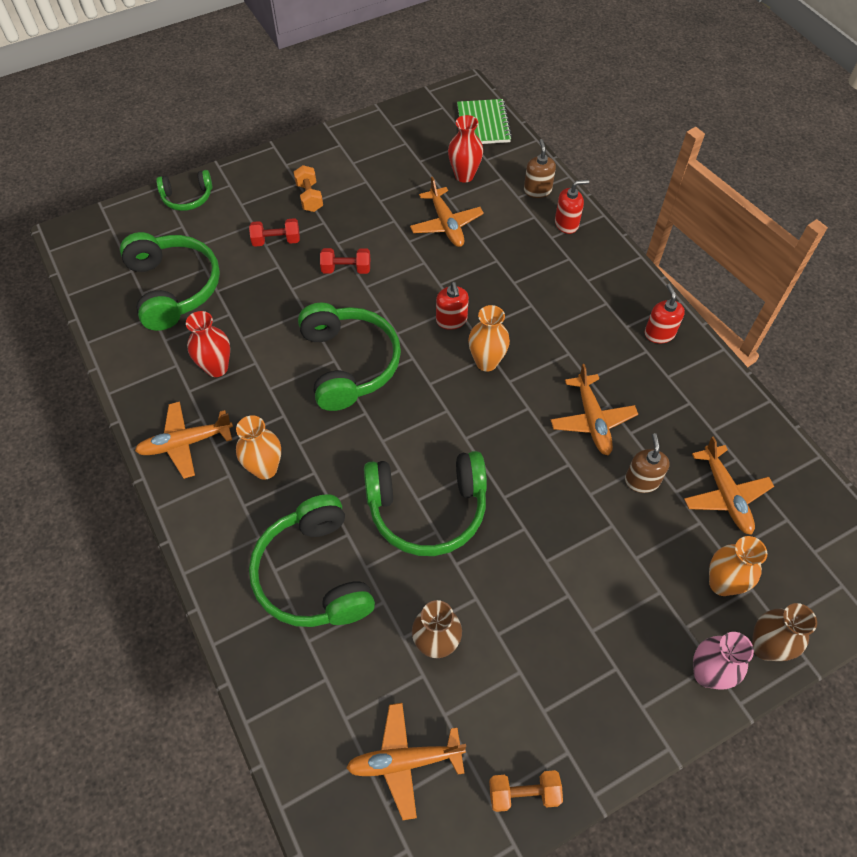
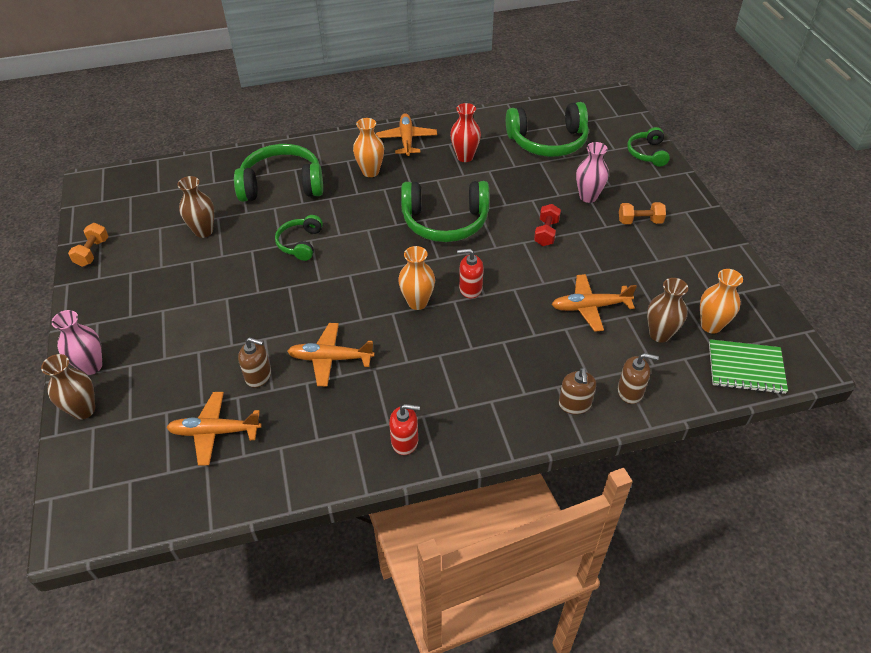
camera: 105 degrees right, 10 degrees down
(276, 241) = (588, 197): red dumbbell -> pink vase
(404, 761) = (146, 207): orange plane -> none
(427, 509) = (300, 243): green headphones -> green headphones, size x0.55
(464, 175) = (659, 334): red vase -> brown vase
(566, 224) = (574, 404): red soap dispenser -> brown soap dispenser
(722, 583) = (145, 400): orange vase -> orange vase (711, 325)

